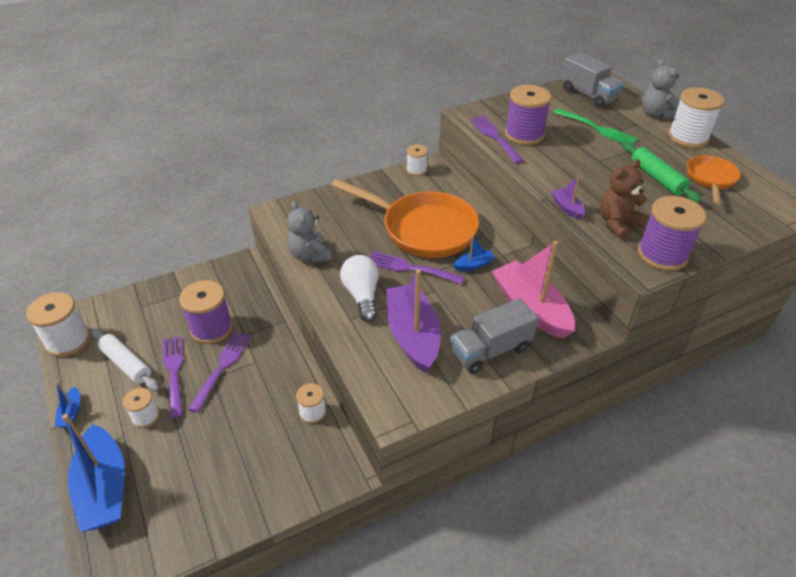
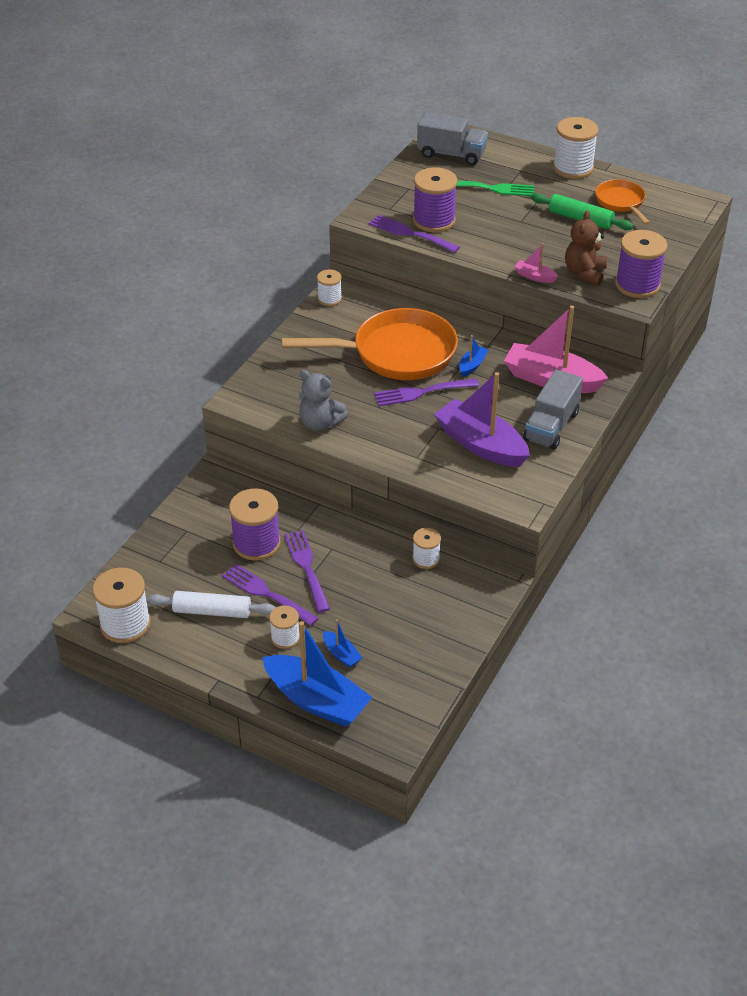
camera: 35 degrees left, 0 degrees up
(71, 413) = (212, 671): blue boat -> blue boat (341, 654)
(362, 295) = (406, 434): white light bulb -> none
(567, 208) = (534, 276): purple boat -> pink boat
(656, 114) = (527, 153): grey teddy bear -> none

